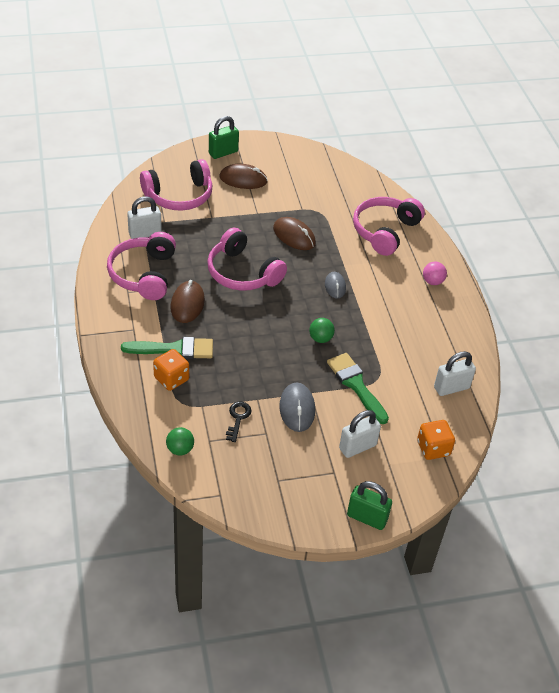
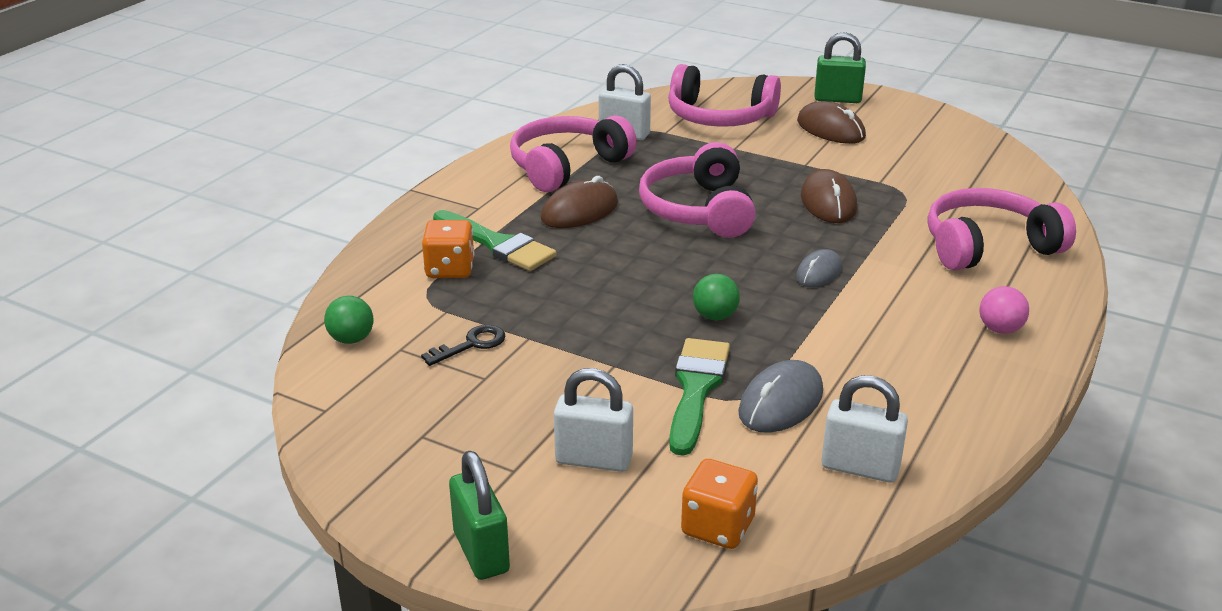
camera: 45 degrees right, 15 degrees down
(297, 409) = (567, 373): grey mouse -> grey mouse (781, 403)

